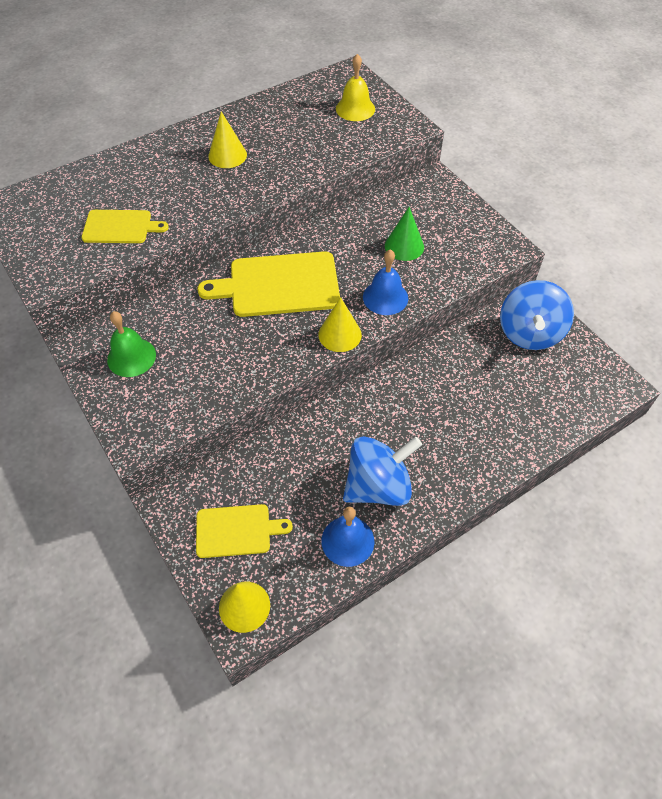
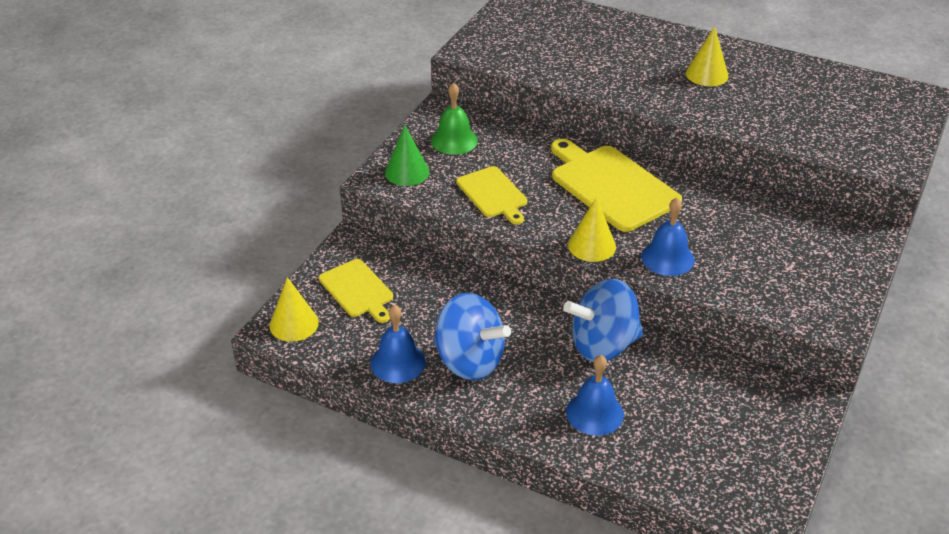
camera: 60 degrees right, 15 degrees down
(120, 227) = (558, 58): yellow cutting board -> yellow cutting board (493, 194)
(355, 109) = (872, 121): yellow bell -> none
(404, 246) = (749, 246): green cone -> green cone (407, 172)
(480, 431) = (594, 413): none -> blue bell
(529, 333) = (763, 410): blue spinning top -> blue spinning top (603, 345)

